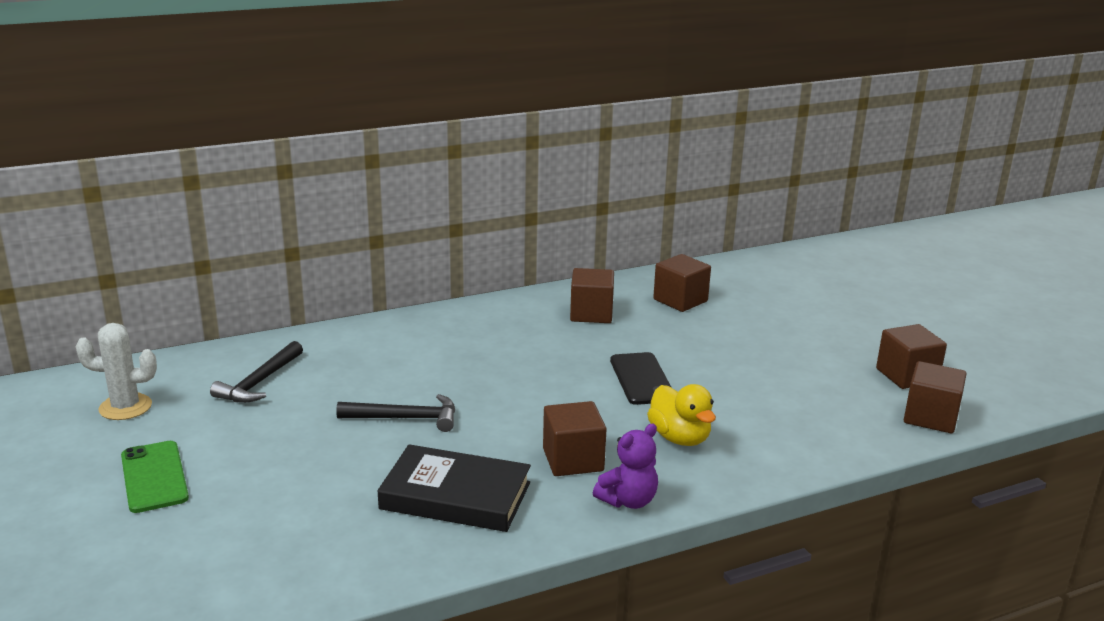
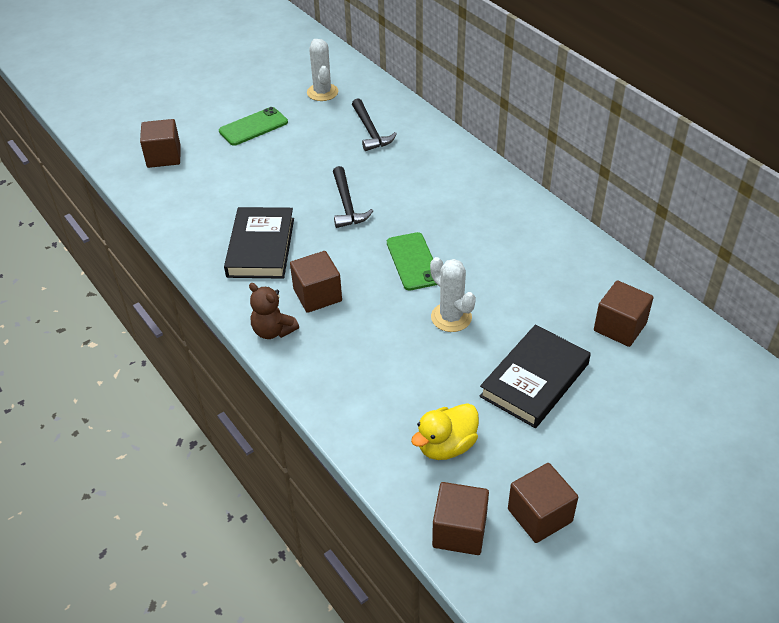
camera: 80 degrees right, 20 degrees up
(259, 382) = (370, 131): black hammer -> black hammer turned 120 degrees counterclockwise
(540, 388) = (413, 261): none -> green phone
(591, 314) = (557, 271): brown cube -> brown cube (164, 156)
(628, 500) = (273, 331): purple teddy bear -> brown teddy bear
(641, 379) = (451, 317): black phone -> white cactus
(679, 438) = (365, 350): yellow duck -> yellow duck (446, 446)
(742, 350) = (535, 380): none -> black book

